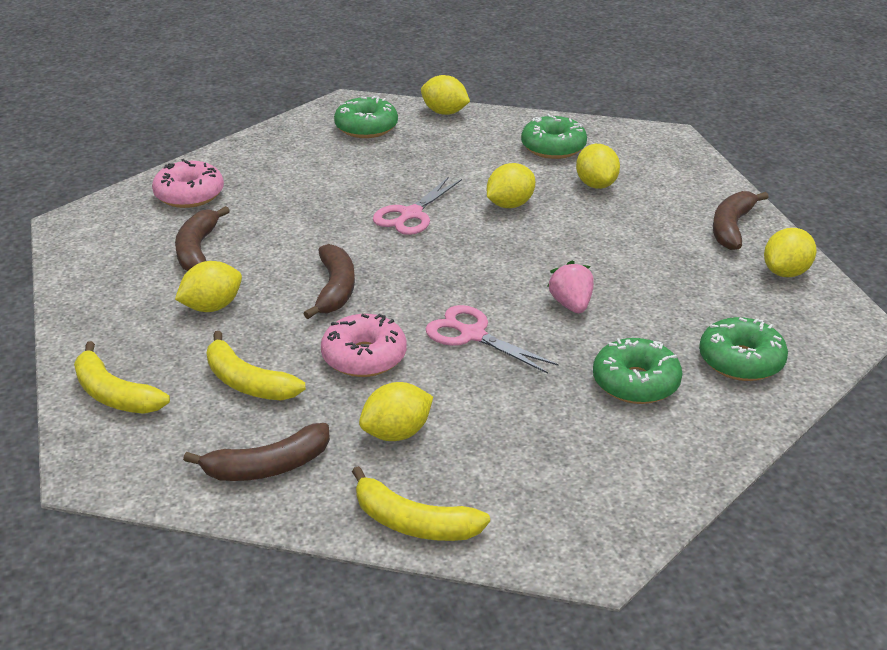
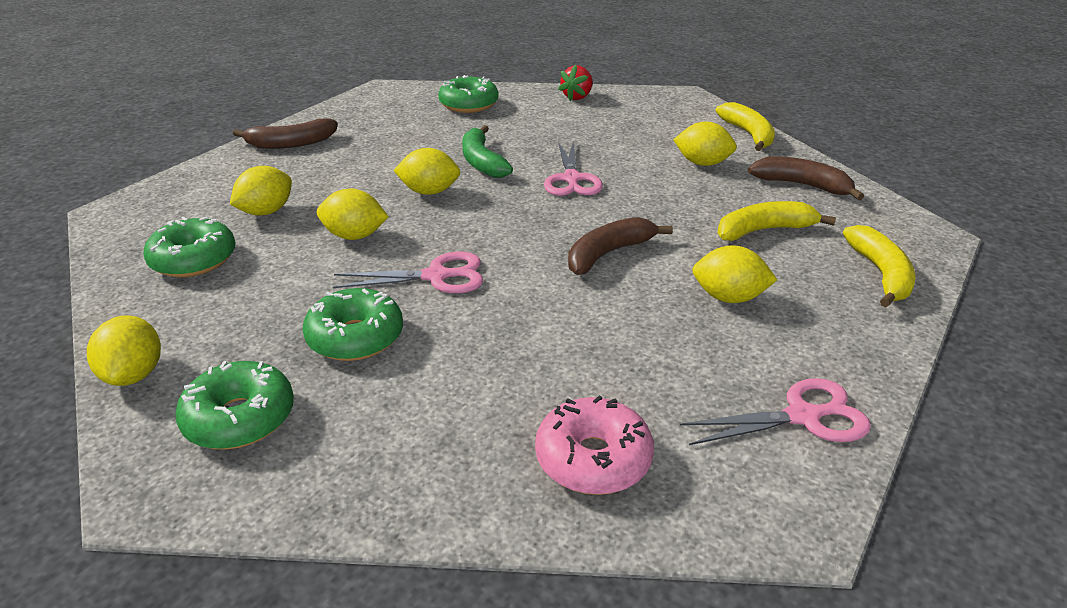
camera: 130 degrees left, 0 degrees up
(100, 264) = (802, 416): none -> pink scissors
(197, 250) = (676, 366): brown banana -> none
(247, 382) = (764, 230): yellow banana -> yellow banana turned 105 degrees counterclockwise
(364, 357) = (661, 203): pink donut -> none
(571, 305) = (482, 162): pink strawberry -> green banana
(635, 383) = (536, 122): green donut -> green donut (355, 337)
(685, 455) = (577, 97): none -> red strawberry
(786, 272) = (341, 115): yellow lemon -> yellow lemon (429, 192)

